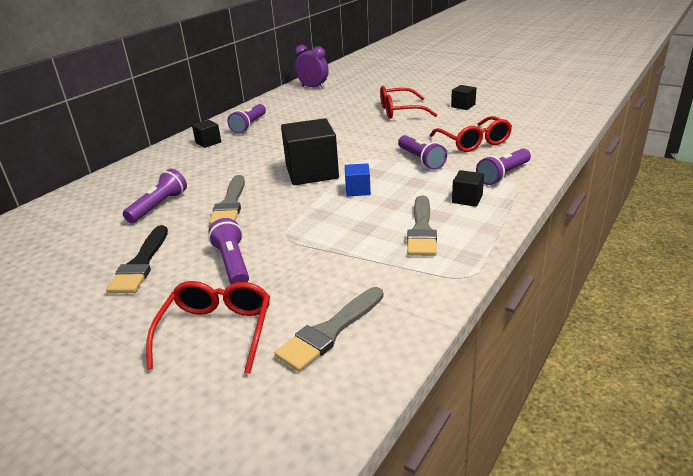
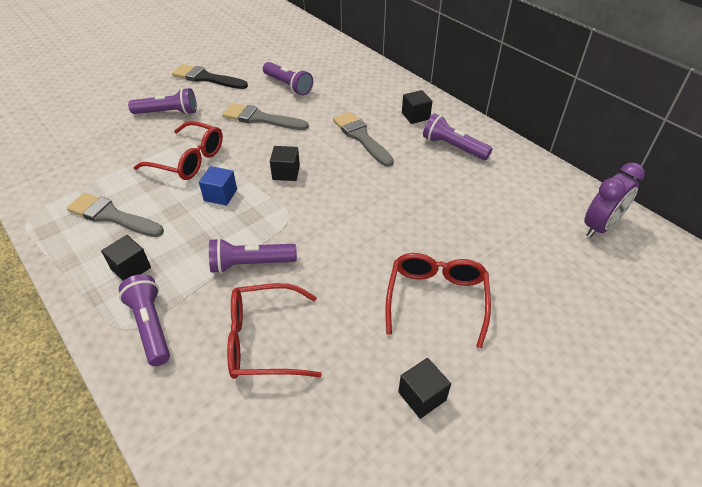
camera: 105 degrees right, 15 degrees up
(217, 331) = (102, 102): red glasses -> red glasses (189, 160)
(312, 172) = (286, 173): black cube -> black cube, size x0.48
(329, 332) = (51, 141): grey brush -> grey brush (361, 137)

